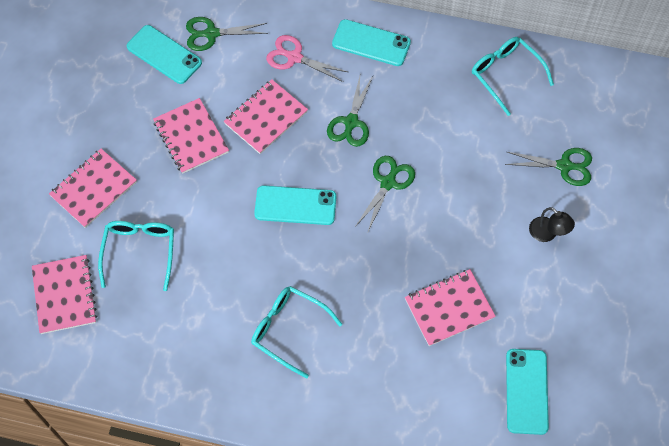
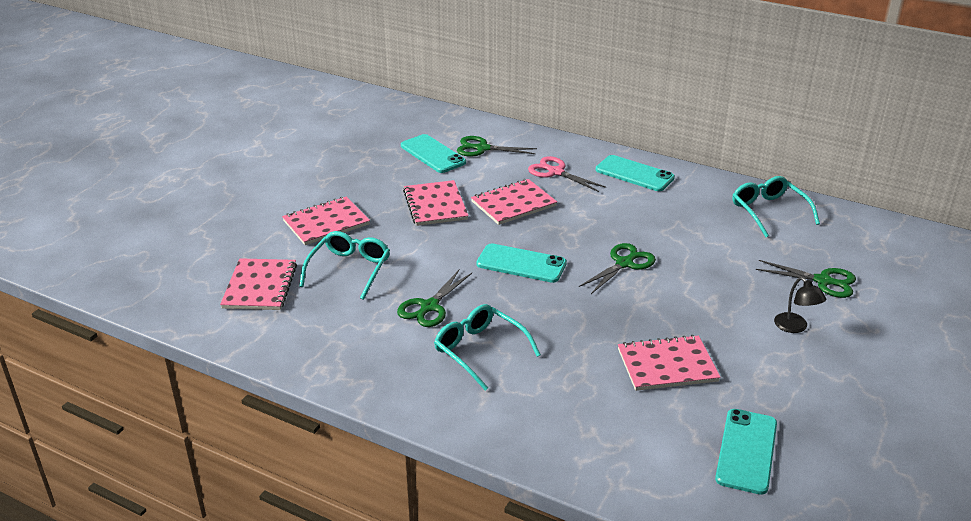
camera: 15 degrees right, 30 degrees down
(351, 122) = (598, 219): green scissors -> green scissors (429, 307)

